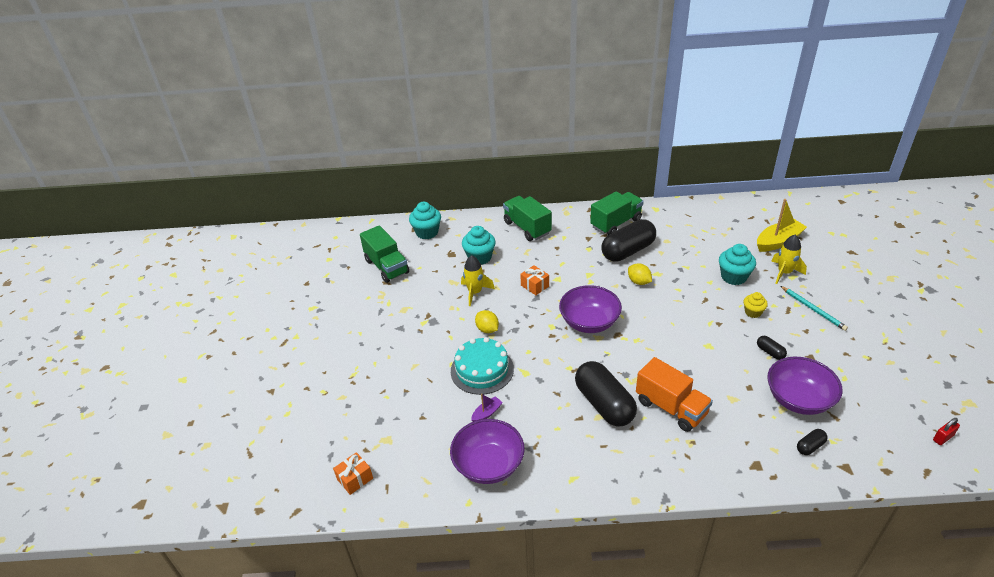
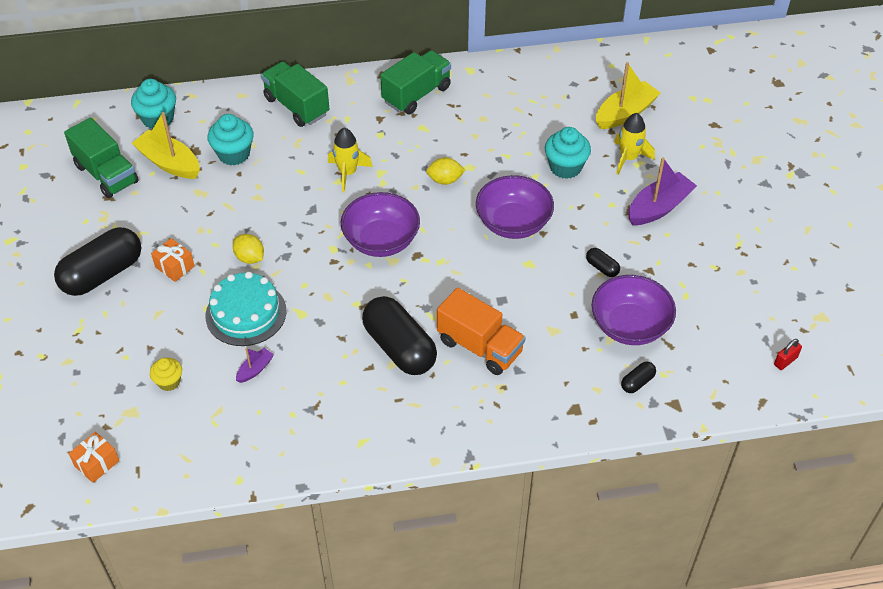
camera: 10 degrees left, 10 degrees up
(432, 261) = (169, 163): none -> yellow boat
(475, 292) = (230, 206): yellow rocket -> yellow rocket (348, 173)
(488, 465) = (260, 433): purple bowl -> purple bowl (513, 223)
(535, 286) = (309, 192): orange gift -> orange gift (174, 266)
(628, 251) = (431, 136): black capsule -> black capsule (102, 274)
(639, 282) = (445, 180): yellow lemon -> yellow lemon turned 45 degrees counterclockwise
(753, 312) = (585, 215): yellow cupcake -> yellow cupcake (169, 382)
(813, 309) = (659, 207): turquoise pencil -> purple boat

